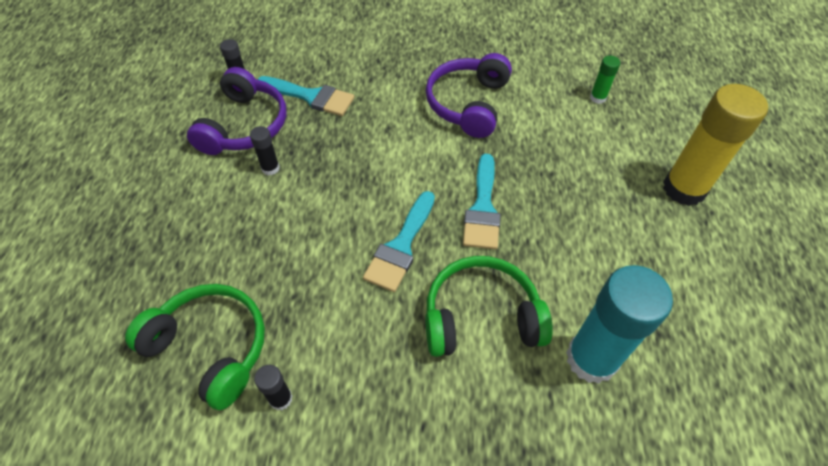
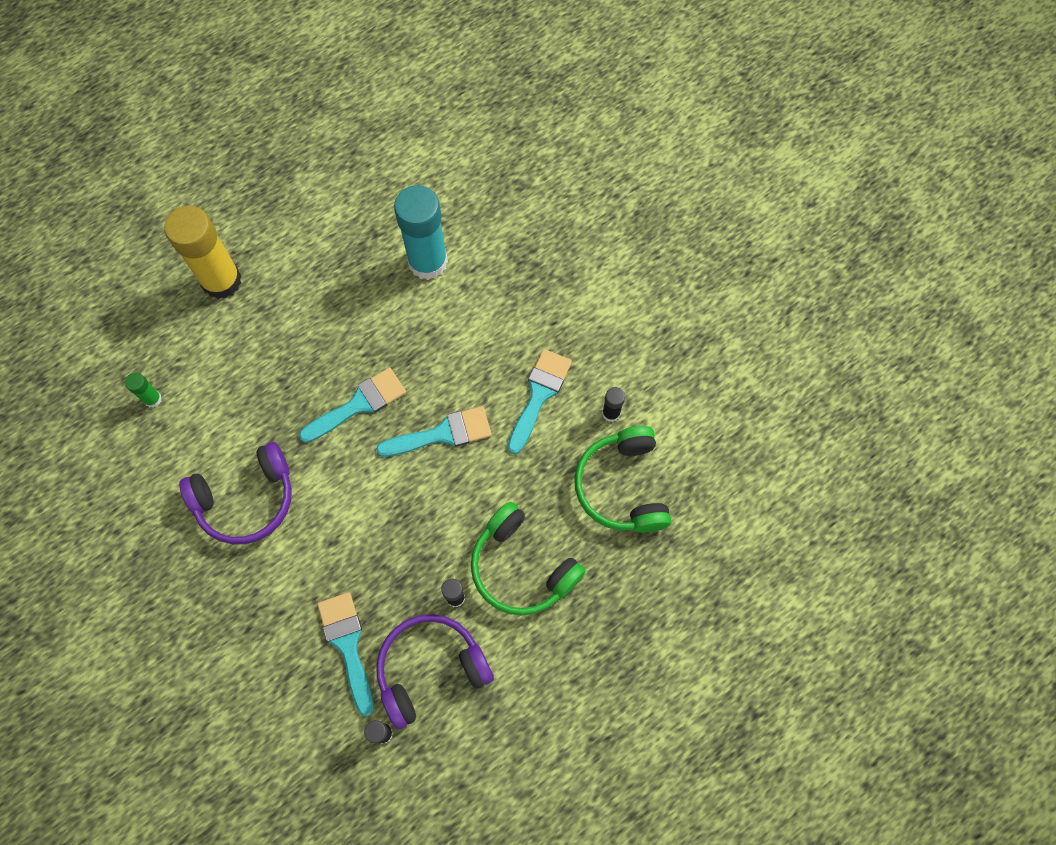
camera: 130 degrees left, 15 degrees up
(362, 348) = (539, 395): none -> turquoise brush
(481, 317) = (453, 342): green headphones -> green headphones (522, 567)

